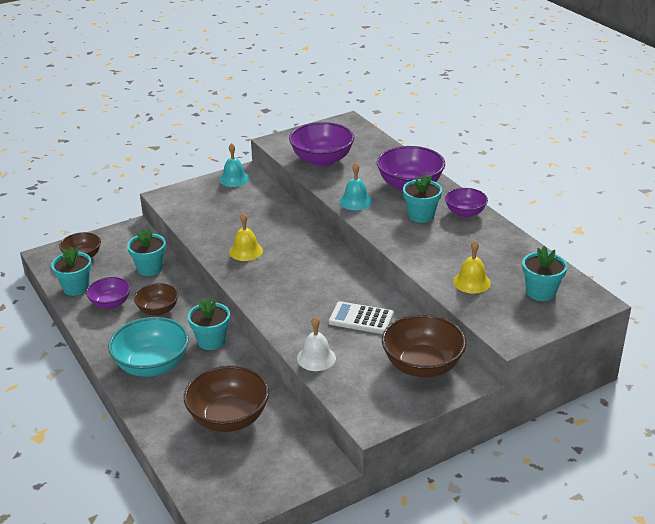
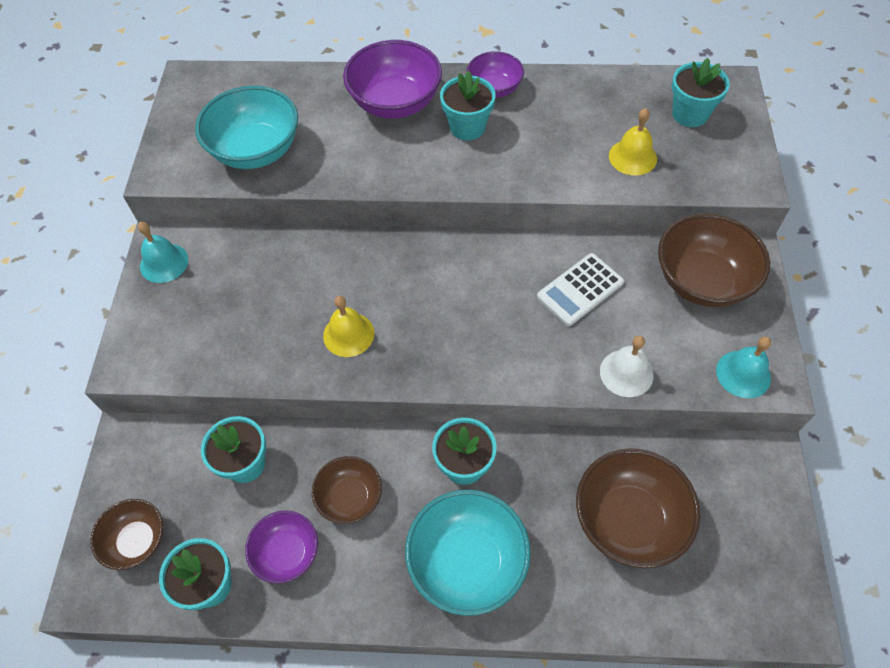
camera: 55 degrees left, 25 degrees up
(322, 160) = (256, 150): purple bowl -> turquoise bowl
(355, 201) = (383, 168): turquoise bell -> turquoise bell (743, 374)

